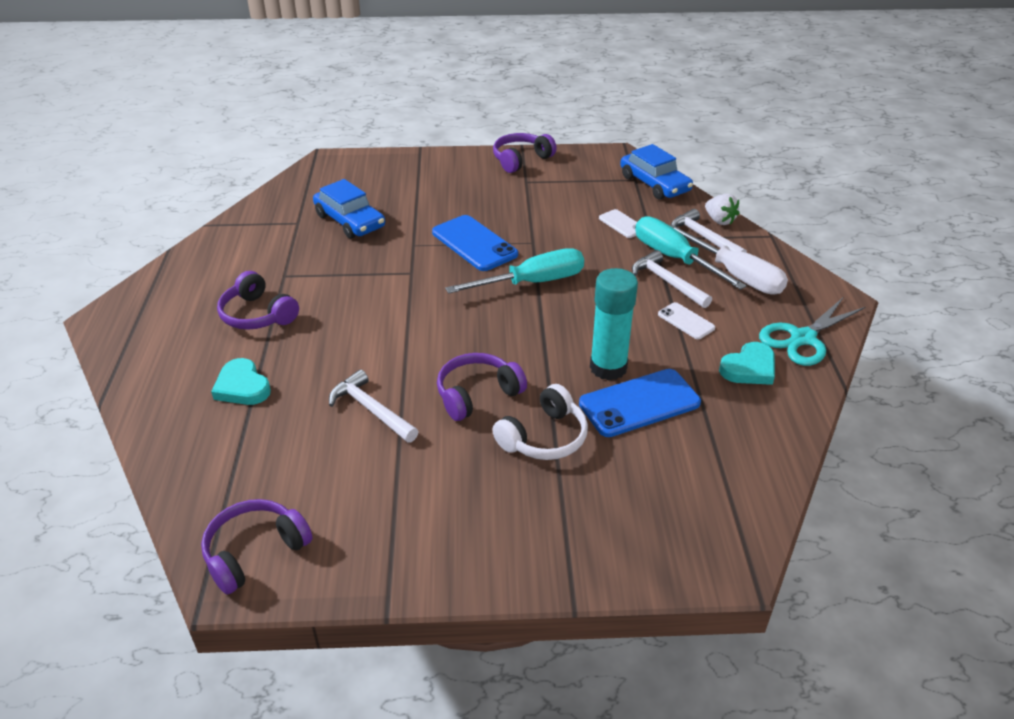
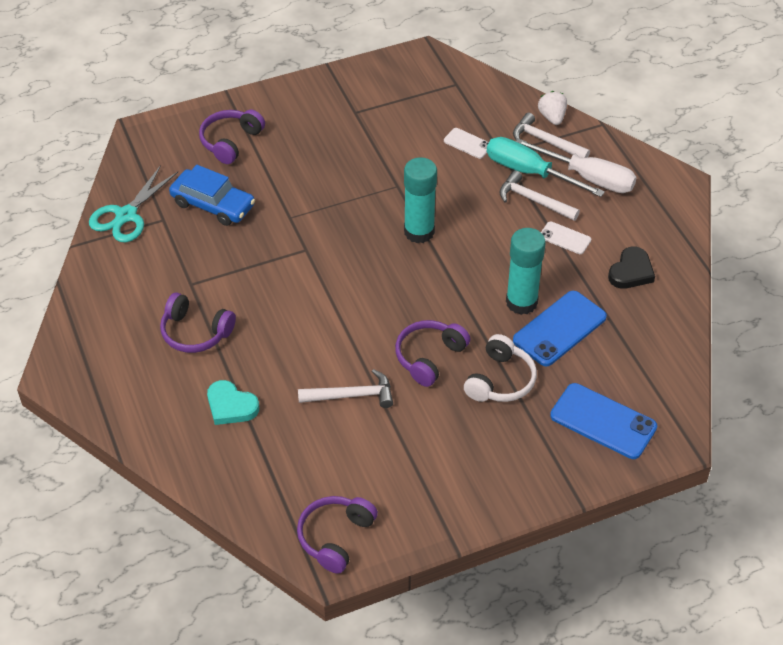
camera: 20 degrees left, 10 degrees up
(371, 409) = (352, 395): white hammer -> white hammer turned 150 degrees clockwise
(474, 243) = (345, 201): blue phone -> blue phone (603, 421)
(521, 160) = (336, 84): purple headphones -> purple headphones (230, 142)
(532, 282) = (419, 232): turquoise screwdriver -> turquoise glue stick
(654, 184) = (476, 85): blue car -> none
(719, 220) = (552, 117): white strawberry -> white strawberry turned 135 degrees counterclockwise
(749, 368) = (631, 271): turquoise heart -> black heart
(802, 338) = (663, 230): turquoise scissors -> turquoise scissors (126, 216)

